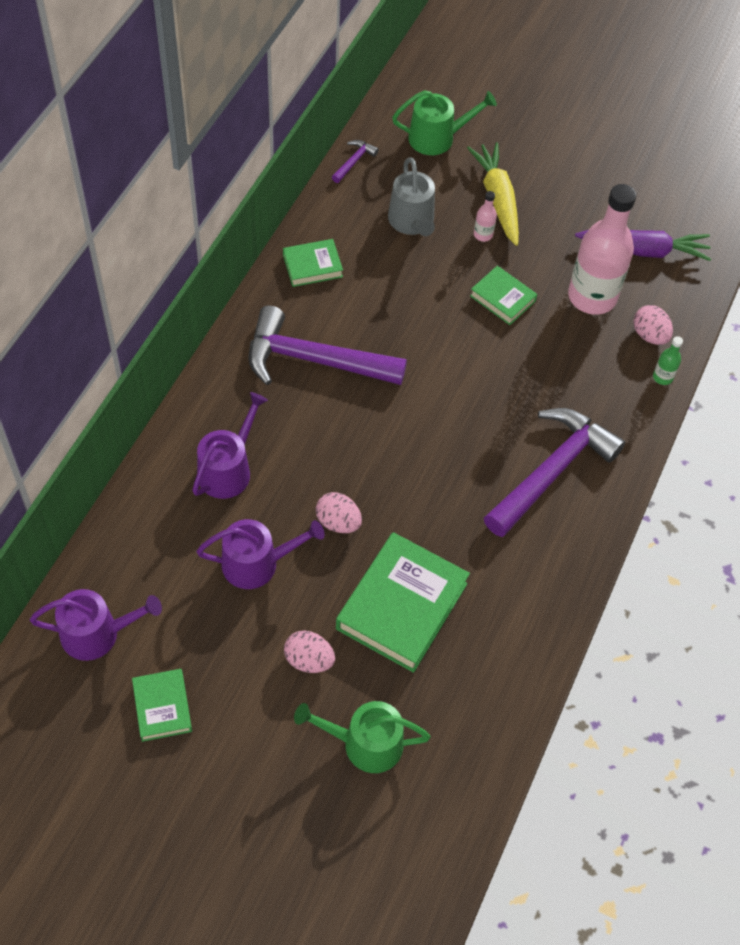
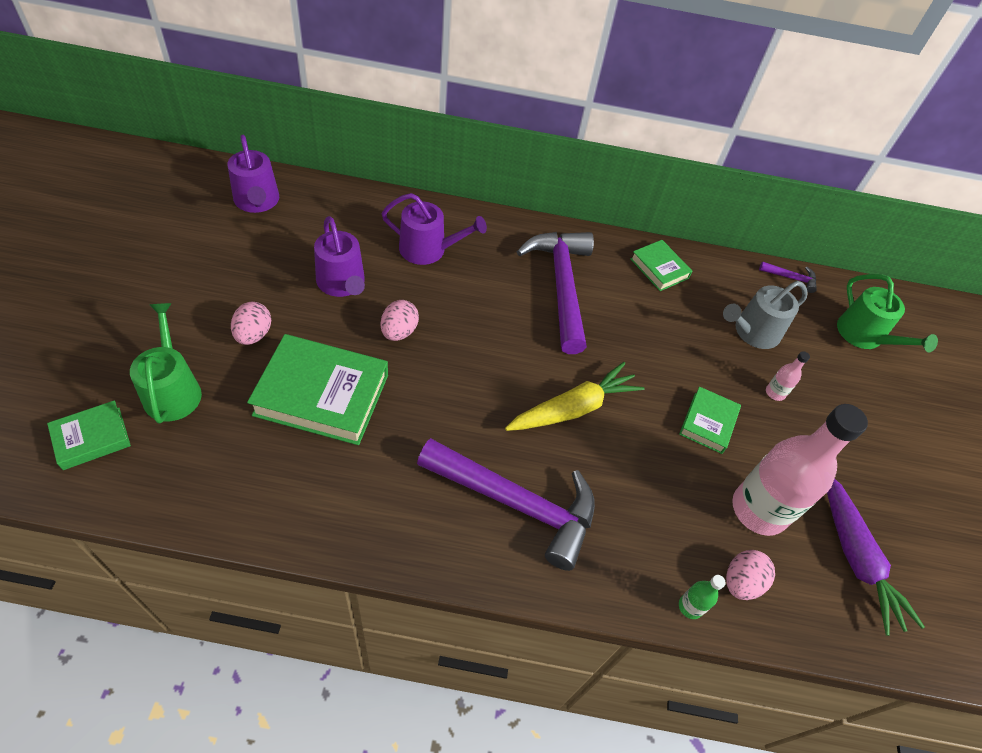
camera: 70 degrees right, 5 degrees down
(162, 707) = (197, 249): green book -> green book (92, 438)
(497, 199) = (827, 398): yellow carrot -> yellow carrot (574, 408)

